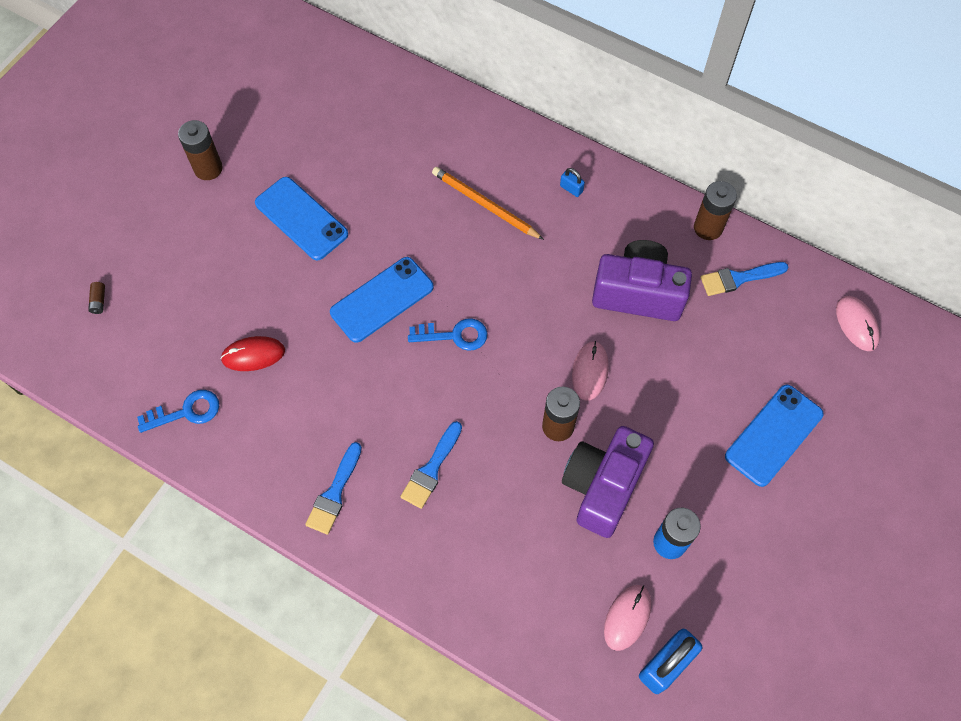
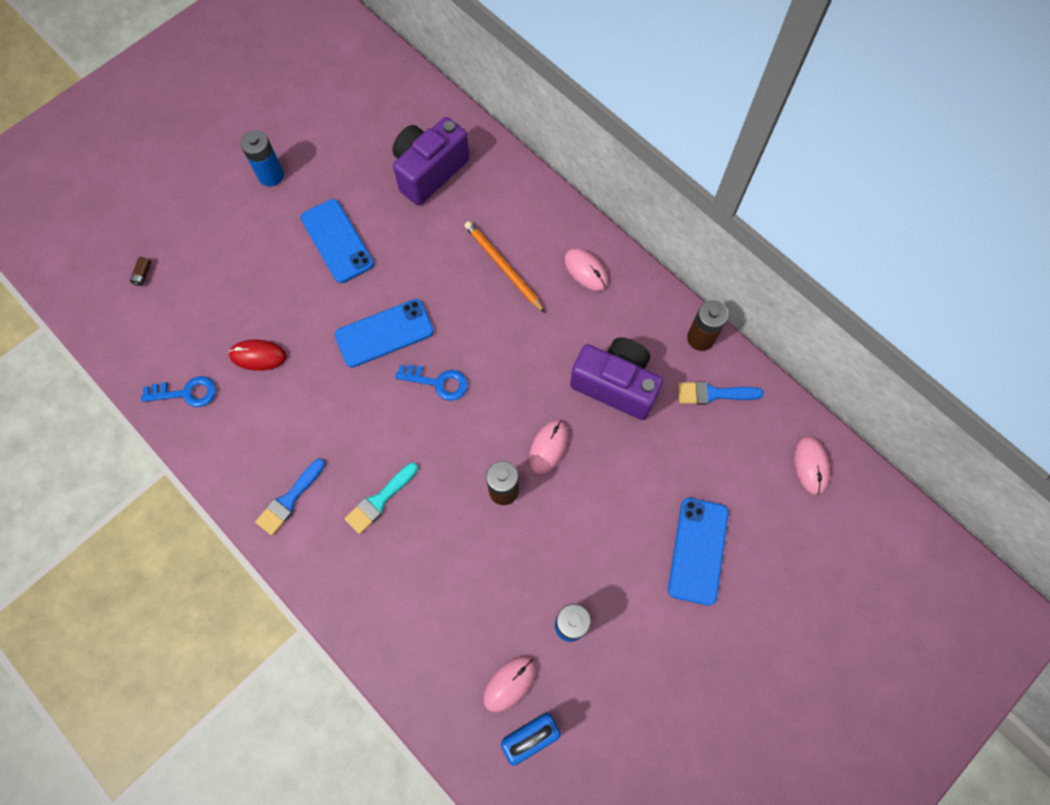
camera: 15 degrees right, 5 degrees up
(208, 168) = (271, 175): brown battery -> blue battery
(431, 469) = (379, 500): blue brush -> turquoise brush
(571, 189) = (586, 270): blue padlock -> pink mouse
(602, 487) = (526, 557): purple camera -> purple camera (429, 171)
(773, 435) = (698, 550): blue phone -> blue phone turned 45 degrees counterclockwise

